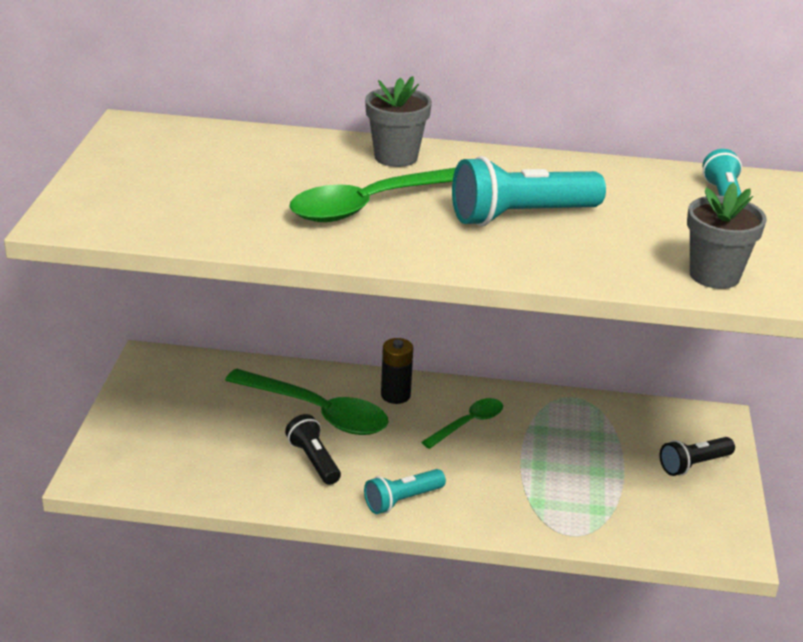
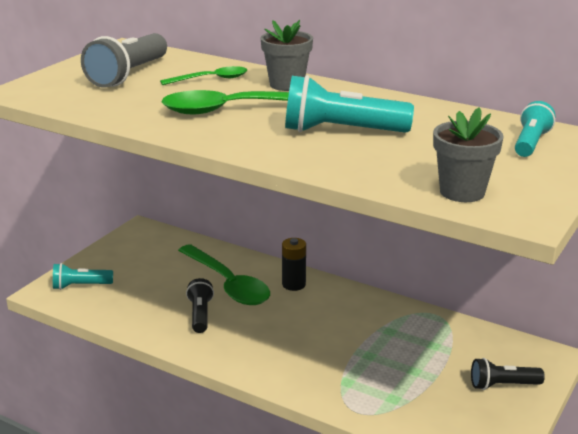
camera: 25 degrees right, 5 degrees down
(185, 171) = (128, 75): none -> grey flashlight
(402, 500) = (243, 356): turquoise flashlight -> turquoise flashlight (80, 286)
(468, 424) = (334, 315): green spoon -> green spoon (210, 79)

